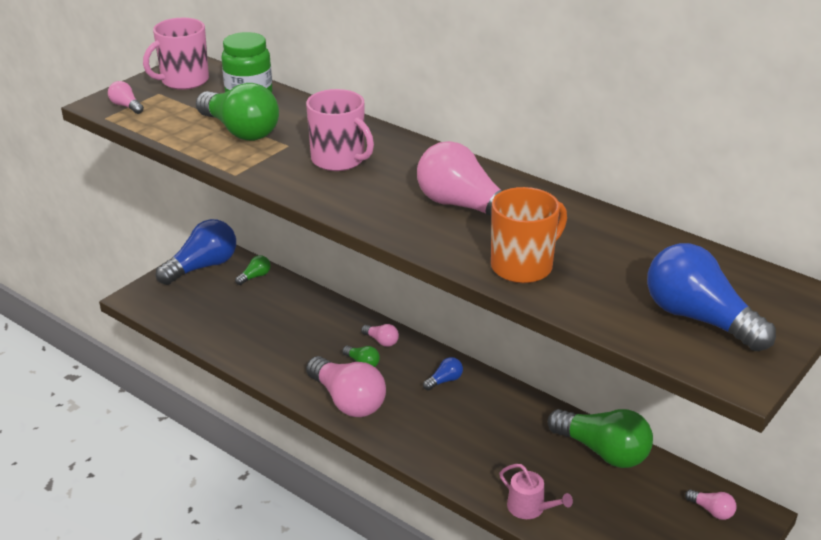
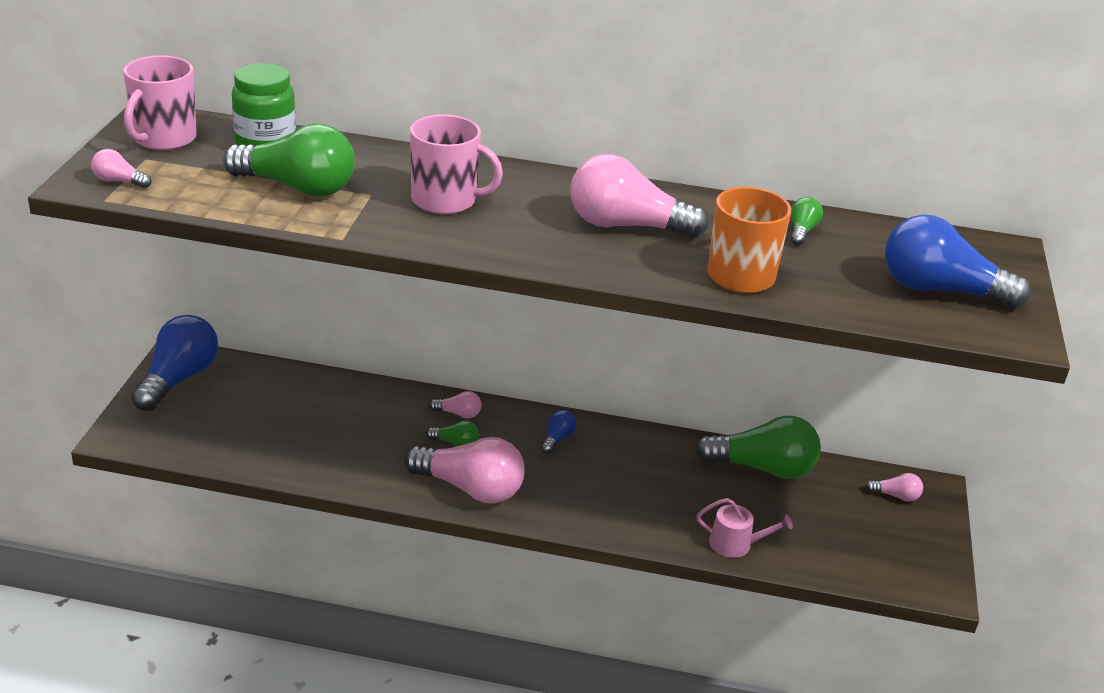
camera: 30 degrees left, 0 degrees up
(255, 277) = (255, 376): green light bulb -> green light bulb (802, 231)

